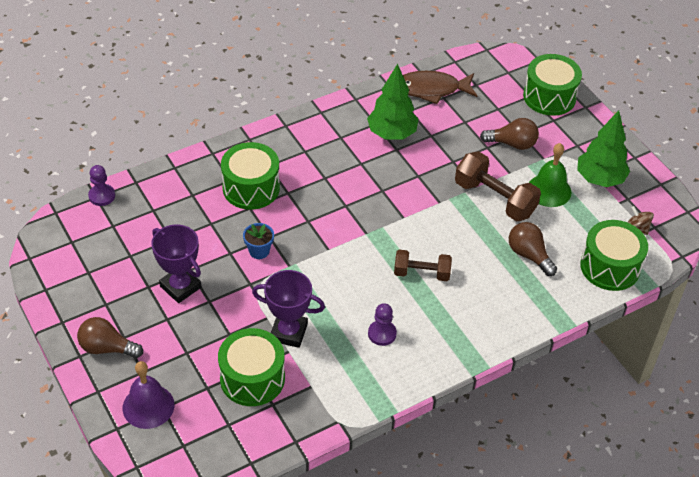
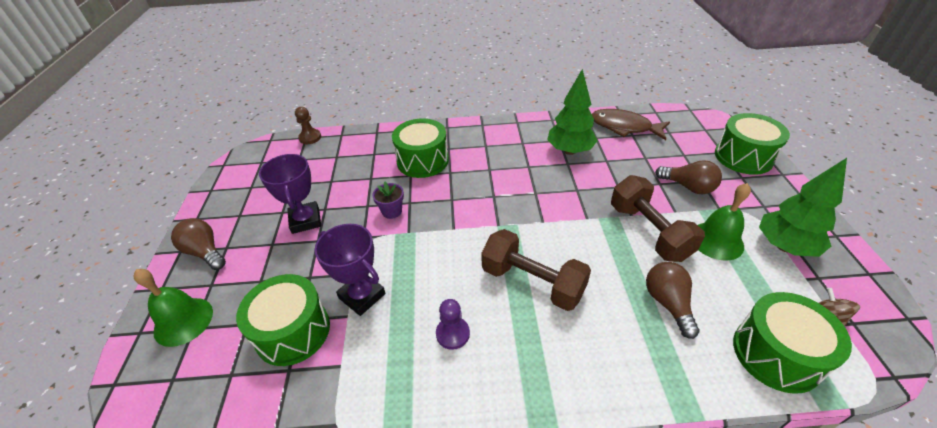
camera: 30 degrees right, 5 degrees down
(102, 196) = (310, 137): purple pawn -> brown pawn
(148, 406) = (183, 321): purple bell -> green bell
(259, 251) = (392, 211): blue flower pot -> purple flower pot
(421, 273) = (532, 282): brown dumbbell -> brown dumbbell, size x1.57

